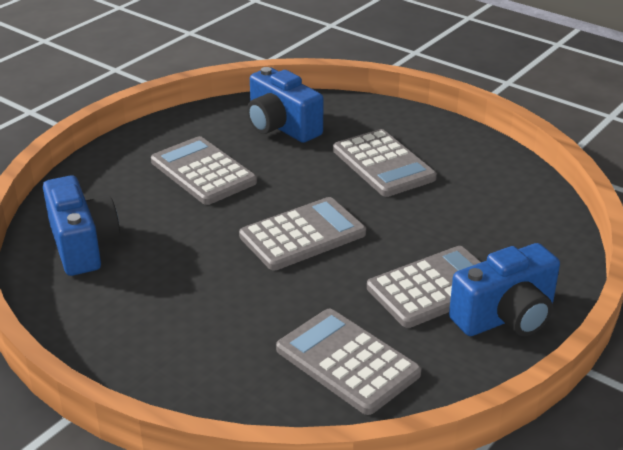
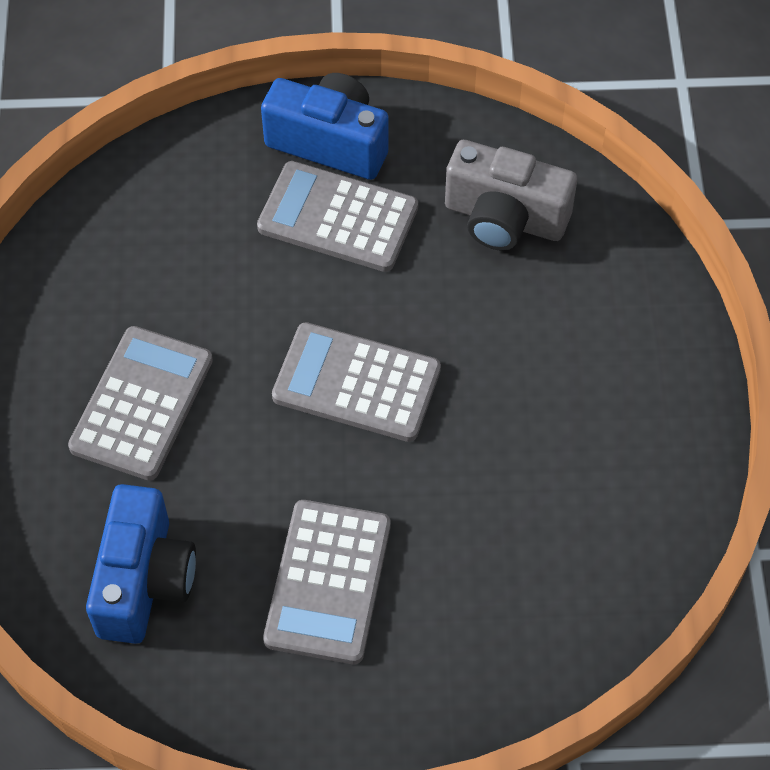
camera: 130 degrees left, 25 degrees up
(83, 245) = (573, 578): blue camera -> none
(347, 362) = (504, 218): grey calculator -> grey camera

